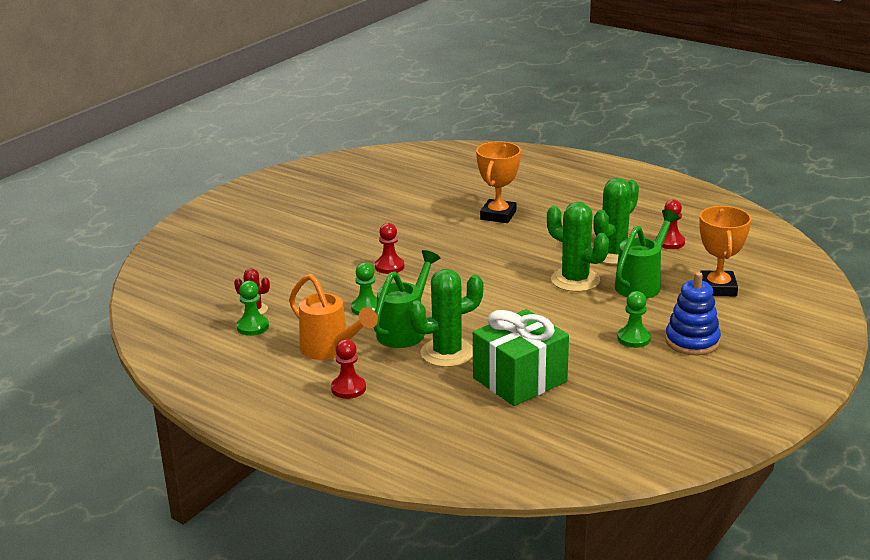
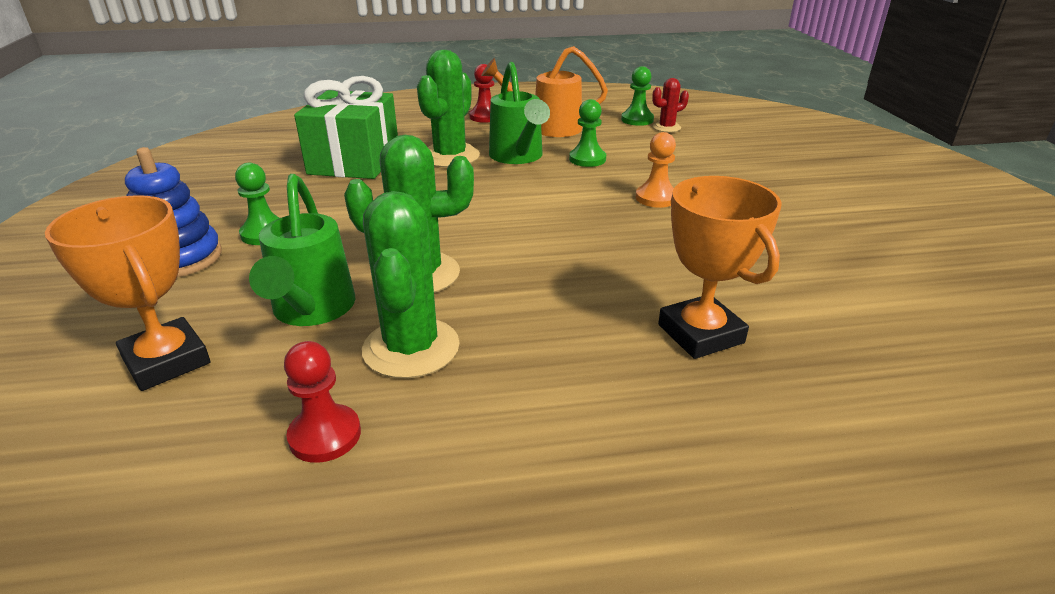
camera: 135 degrees right, 5 degrees up
(389, 266) = (656, 198): red pawn -> orange pawn

